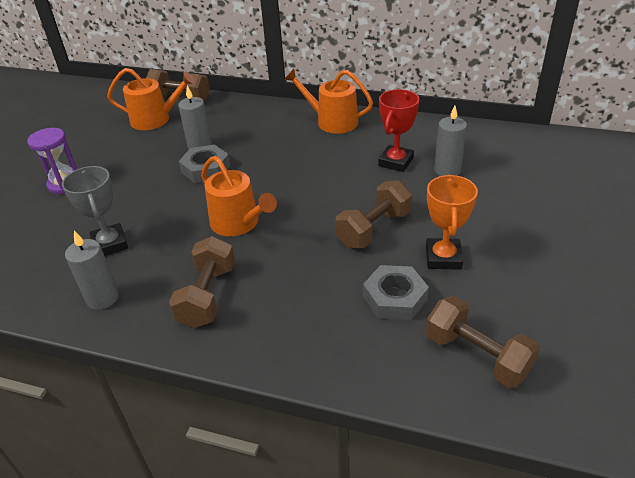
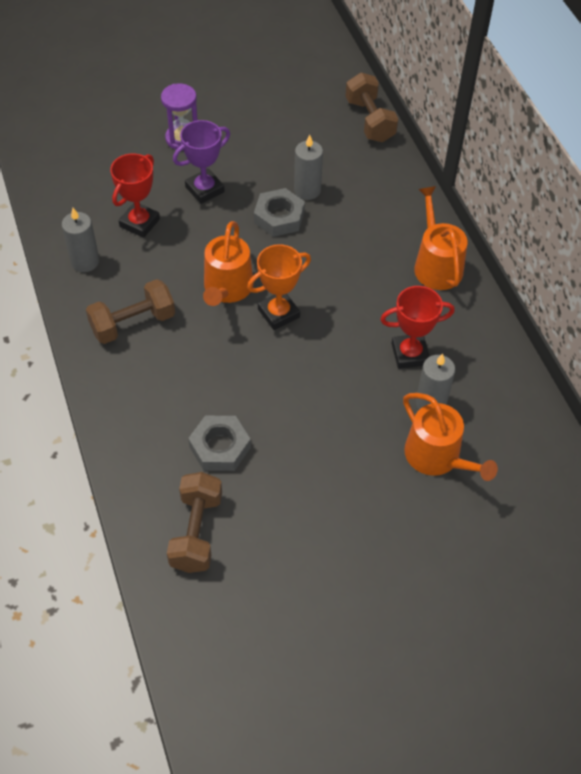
camera: 50 degrees right, 15 degrees up
(110, 244) = (139, 223): grey trophy -> red trophy
(129, 194) = (204, 189): none -> purple trophy
(155, 119) = (320, 128): orange watering can -> orange watering can (437, 457)
(374, 229) = (294, 389): brown dumbbell -> none
(443, 257) = (295, 458): orange trophy -> orange trophy (278, 313)

